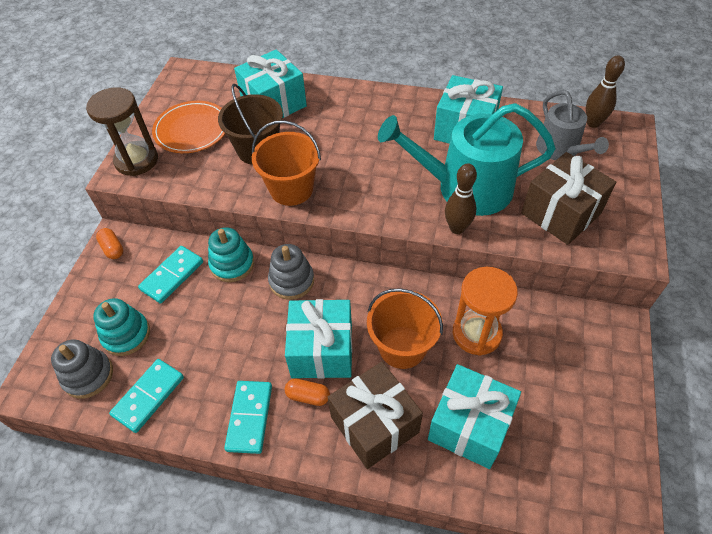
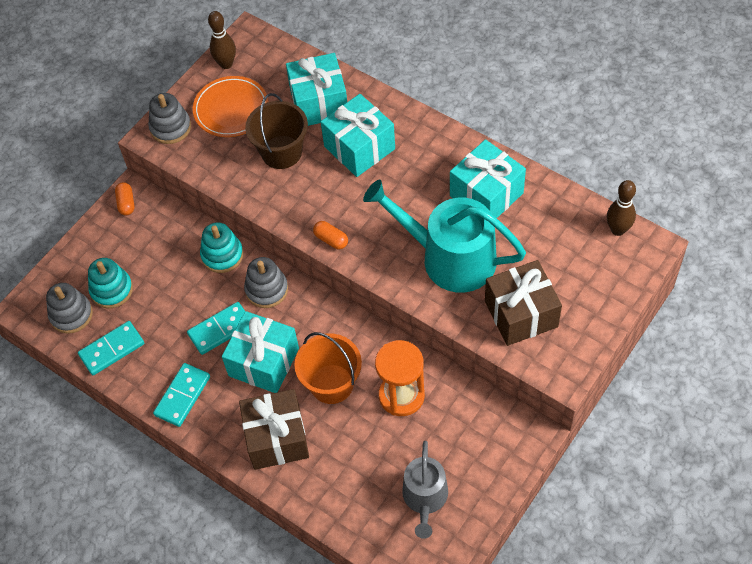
camera: 25 degrees right, 5 degrees up
(136, 160) = (170, 127): brown hourglass -> grey stacking toy
(172, 276) = (167, 248): turquoise domino -> turquoise domino (220, 330)
(291, 189) = (293, 205): orange bucket -> none
(308, 396) = (235, 396): orange capsule -> orange capsule (331, 240)
(457, 228) = (419, 295): brown bowling pin -> brown bowling pin (226, 64)
(469, 426) = (351, 468): turquoise gift -> turquoise gift (359, 148)
(560, 150) = (565, 248): grey watering can -> grey watering can (425, 498)

